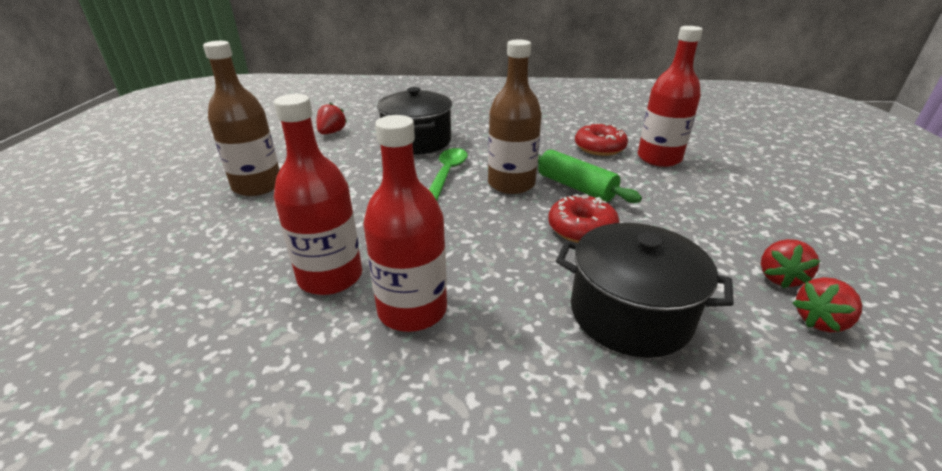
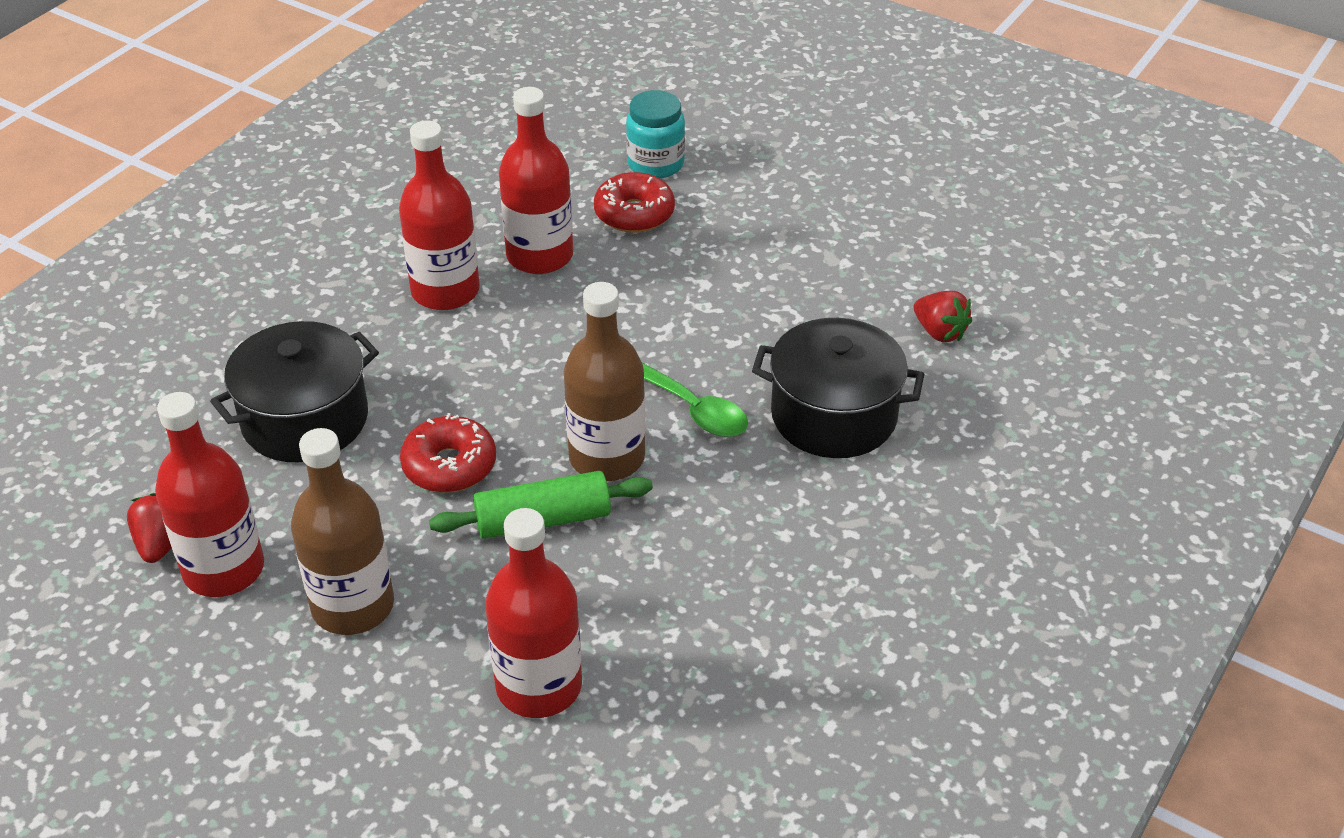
camera: 120 degrees right, 10 degrees up
(160, 264) = (655, 164): none -> turquoise jar
(257, 186) = (786, 236): brown bottle -> brown bottle (353, 606)
(599, 148) = (638, 632): red donut -> red donut (634, 213)
(779, 277) = (224, 569): red strawberry -> red bottle

